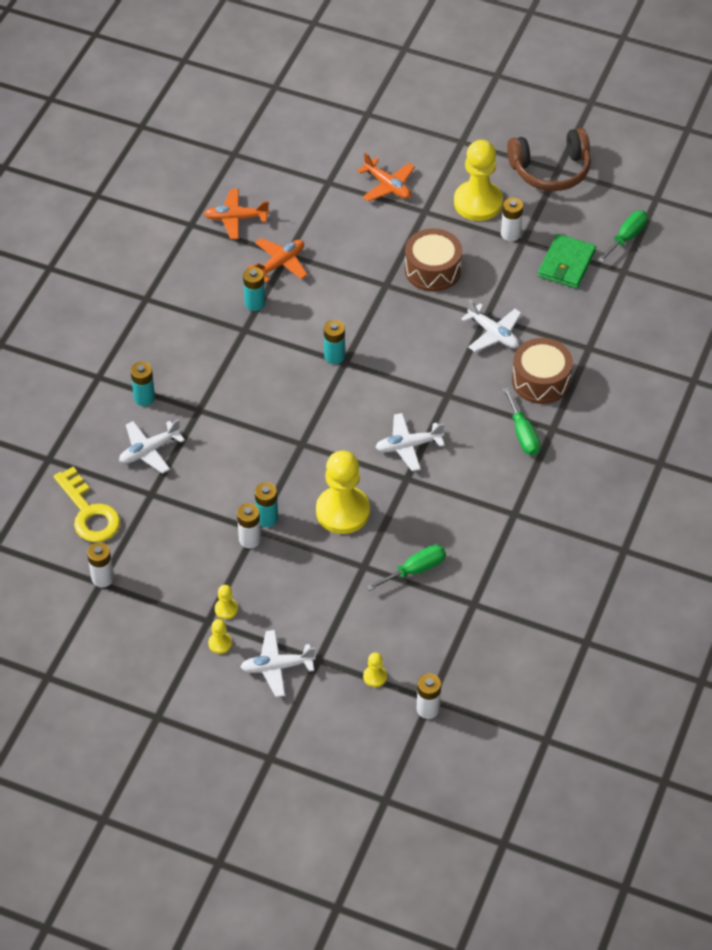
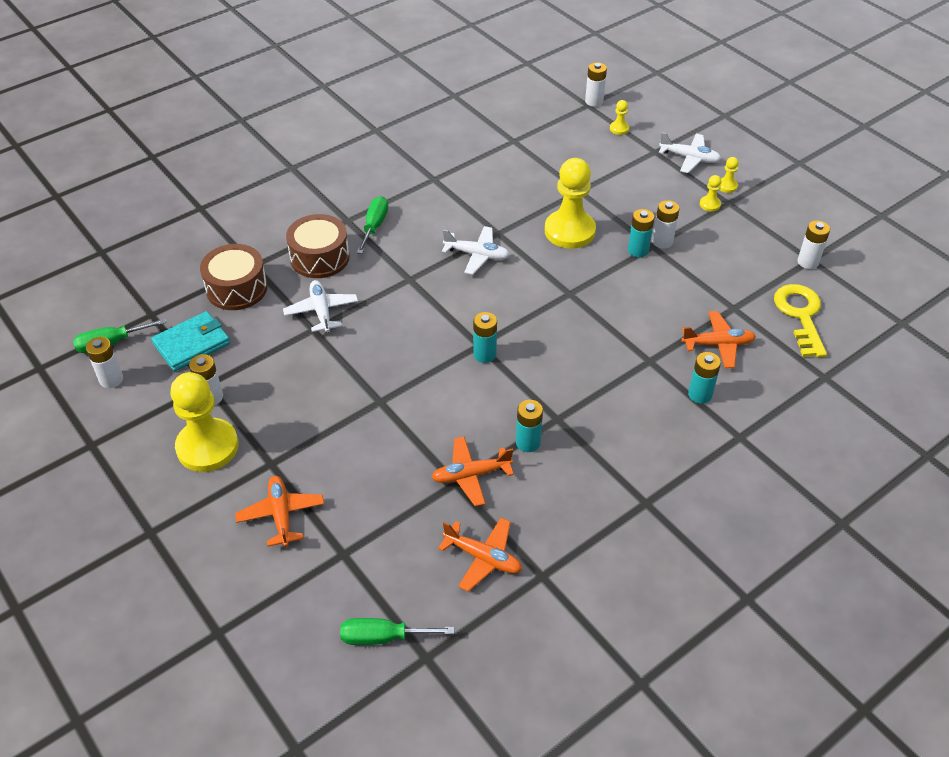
camera: 150 degrees left, 5 degrees down
(149, 450) = (718, 344): white plane -> orange plane
(415, 570) = (540, 174): green screwdriver -> green screwdriver (383, 637)
(432, 270) = (320, 395): brown drum -> brown drum (237, 288)
(550, 170) = (98, 448): brown headphones -> none
(566, 264) = (192, 344): green wallet -> turquoise wallet
(595, 214) = (111, 379): none -> white battery

